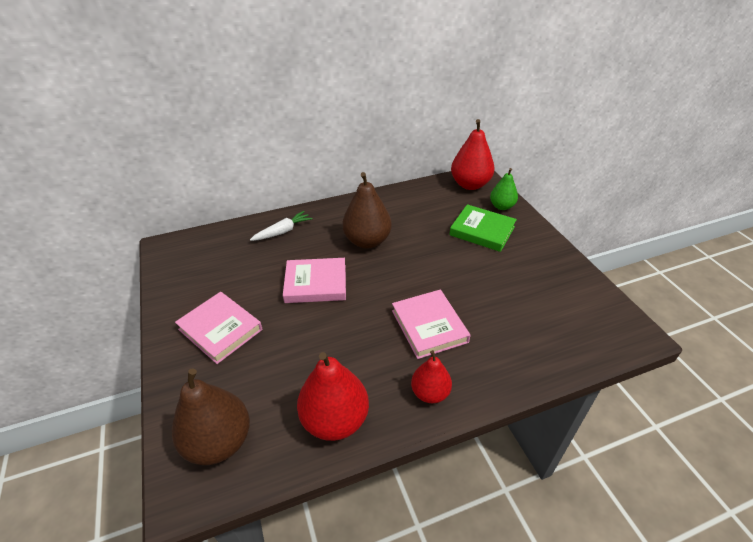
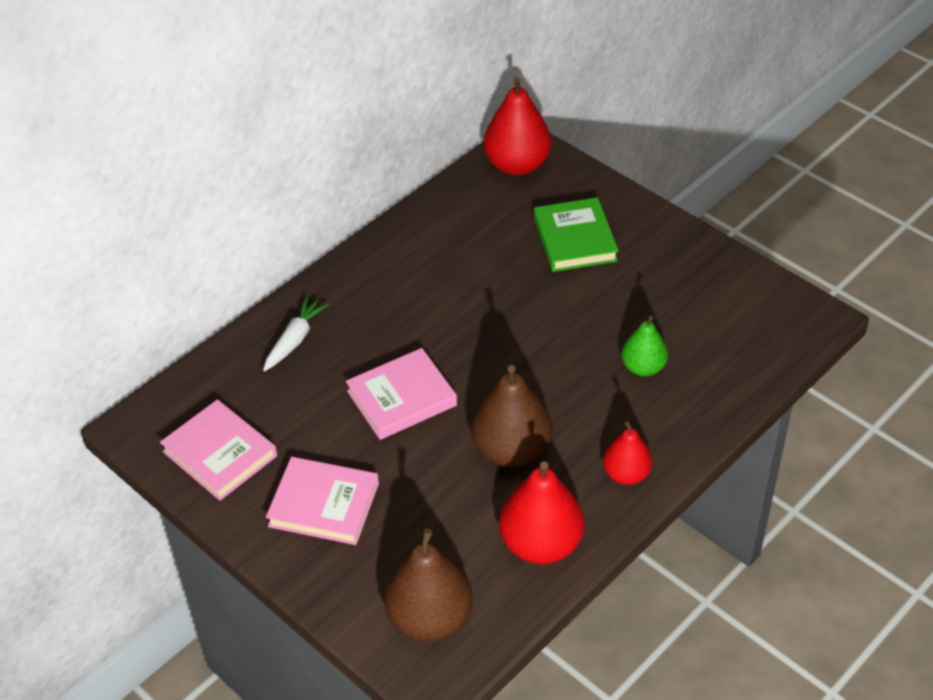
camera: 25 degrees left, 5 degrees up
(367, 241) = (428, 311): brown pear -> brown pear (511, 450)
(429, 326) = (581, 398): pink book -> pink book (220, 454)
(482, 231) = (575, 239): green book -> green book turned 75 degrees clockwise
(501, 206) = (581, 189): green pear -> green pear (643, 367)

